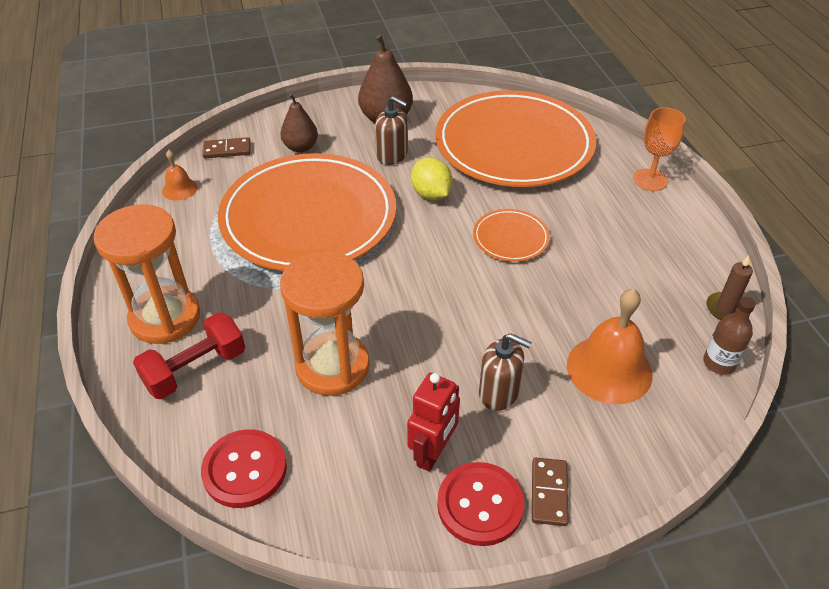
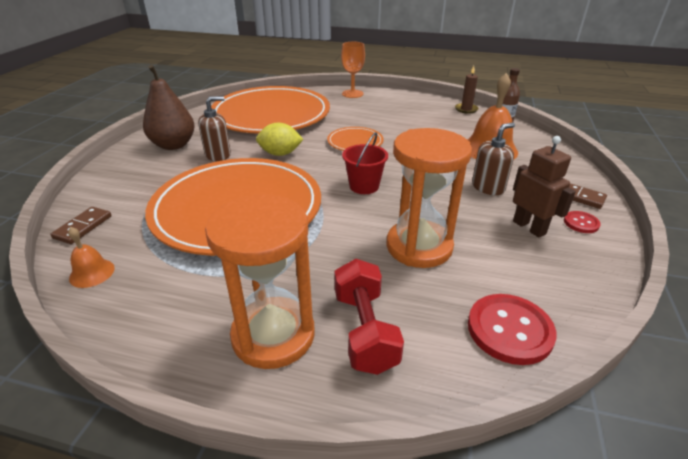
camera: 60 degrees left, 10 degrees down
(300, 147) = (145, 188): brown pear -> none
(415, 284) = (364, 186): none -> red bucket
(433, 453) = (529, 227): red robot -> brown robot
(480, 505) = (581, 223): red button -> red button, size x0.53

